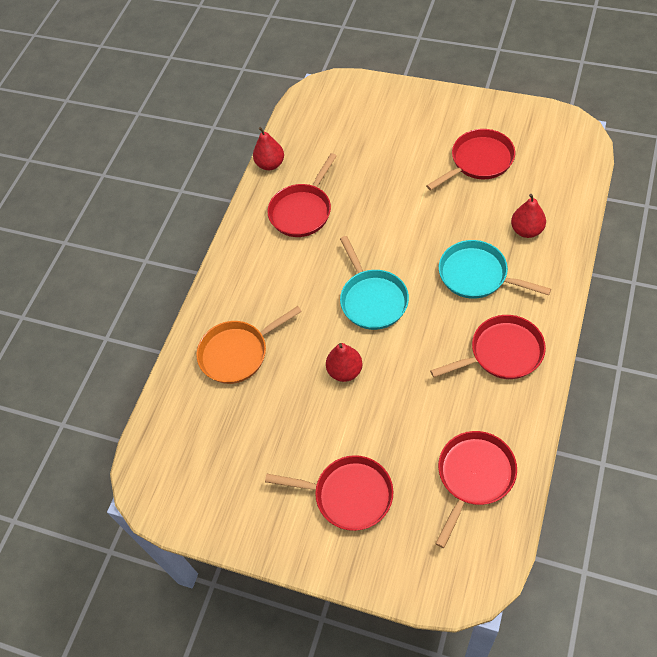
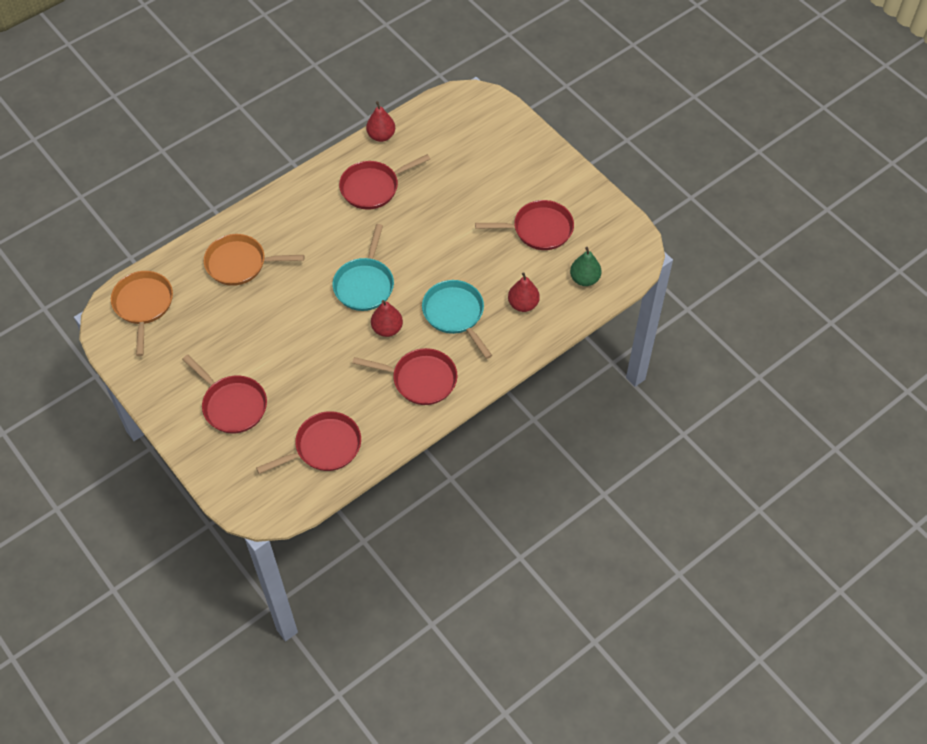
camera: 25 degrees right, 0 degrees up
(174, 453) = (143, 305): none -> orange pan
(345, 371) = (301, 322): red pear -> red pear (387, 329)
(556, 178) = (584, 279): none -> green pear

